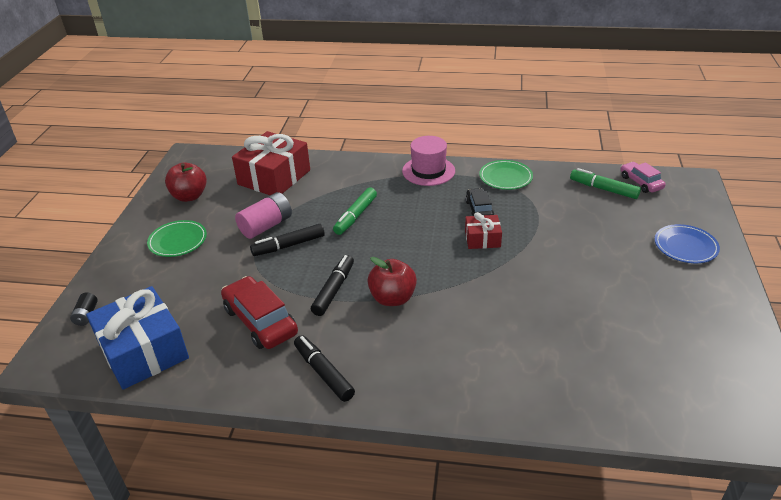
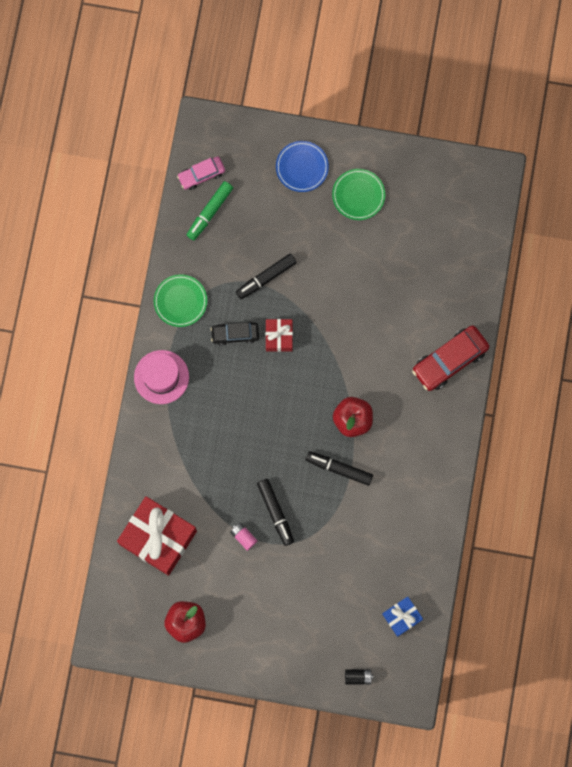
camera: 90 degrees left, 40 degrees up
(143, 351) = (402, 617): blue gift -> blue gift, size x0.51
(178, 241) = (261, 619): green plate -> green plate (358, 195)
(260, 321) = (373, 527): red car -> red car (449, 360)
(266, 226) = (243, 537): pink battery -> pink battery, size x0.54
(323, 373) = (431, 473): black marker -> black marker (266, 278)
(355, 216) = (234, 451): green marker -> none

